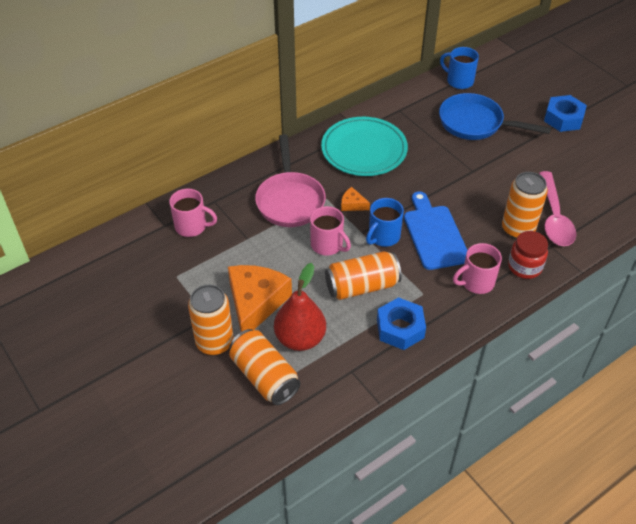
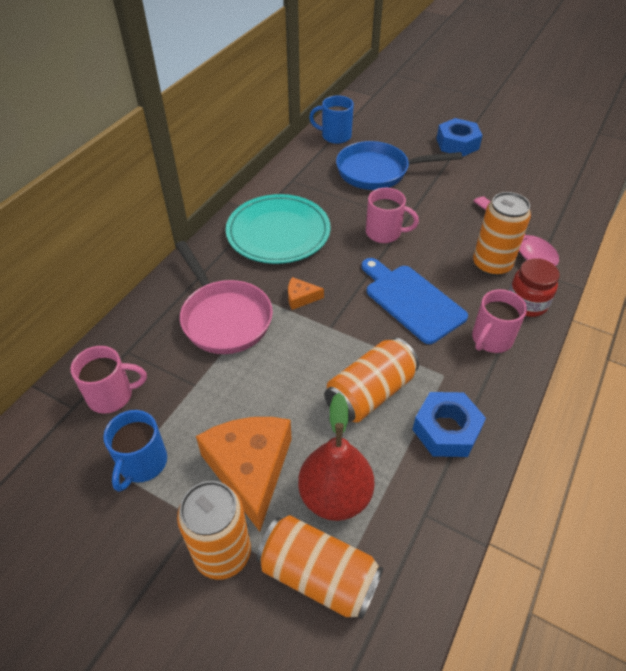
camera: 25 degrees left, 0 degrees up
(327, 245) = (300, 357): pink mug -> pink mug (384, 233)
(383, 236) = (358, 323): blue mug -> blue mug (142, 463)

